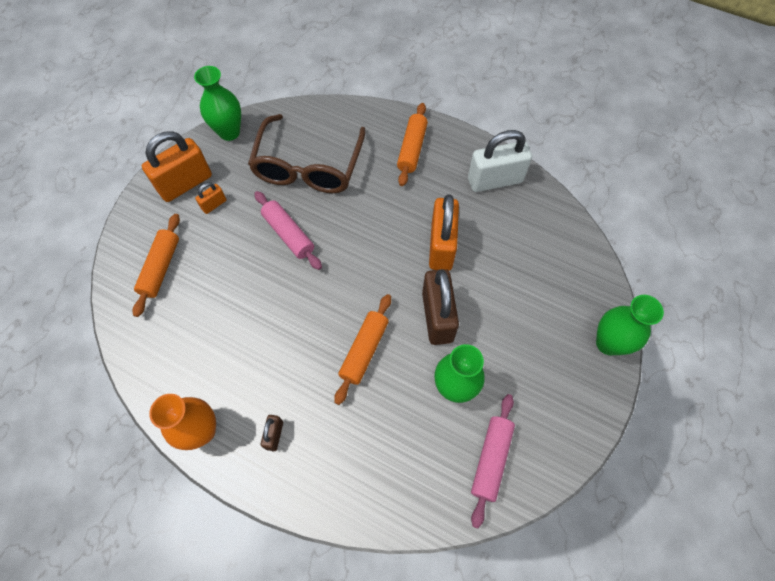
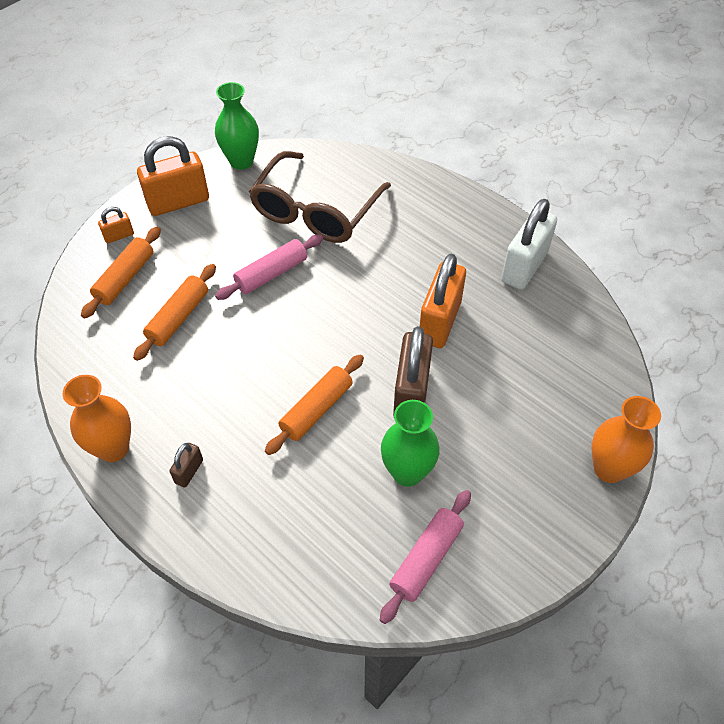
camera: 15 degrees right, 10 degrees down
(214, 204) = (201, 228): orange padlock -> orange padlock (119, 236)
(288, 234) = (272, 274): pink rolling pin -> pink rolling pin turned 75 degrees clockwise
(412, 149) = (438, 216): orange rolling pin -> orange rolling pin (178, 318)
(494, 180) = (524, 267): white padlock -> white padlock turned 60 degrees counterclockwise
(608, 343) = (609, 469): green vase -> orange vase

